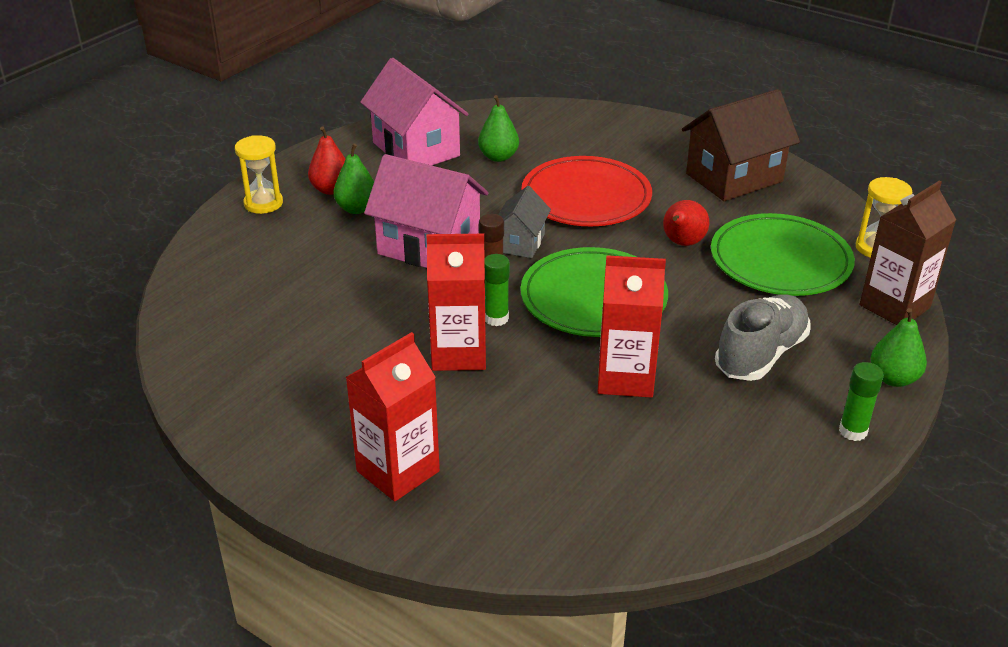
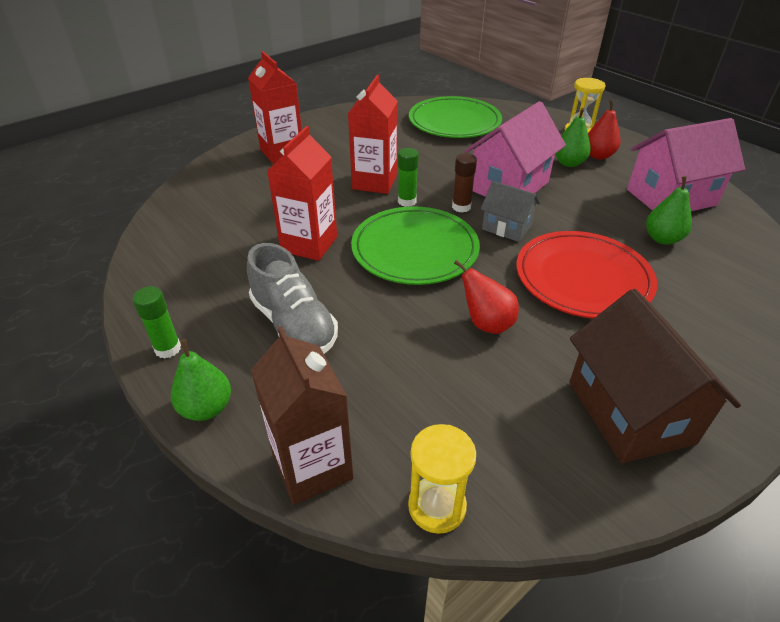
camera: 105 degrees right, 5 degrees up
(780, 260) = (435, 392): green plate -> green plate (454, 122)

